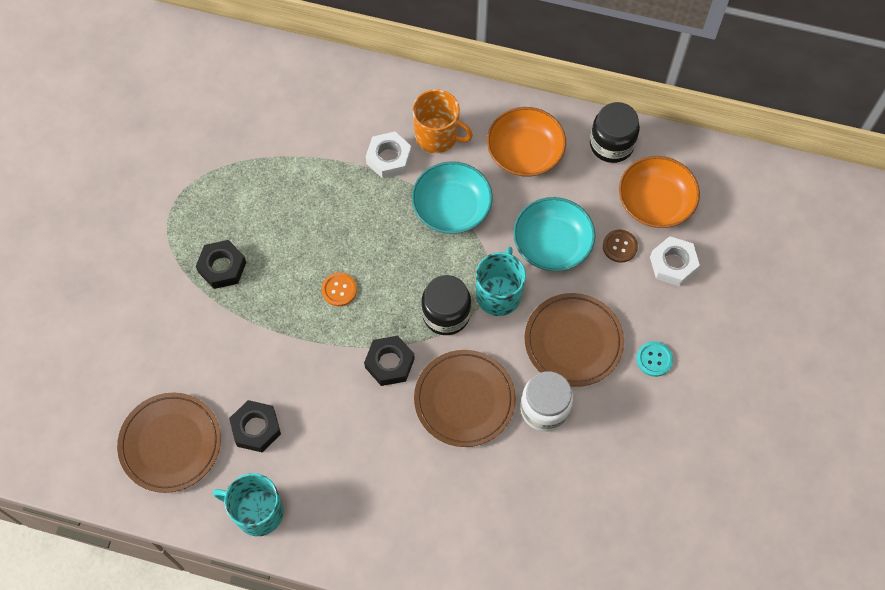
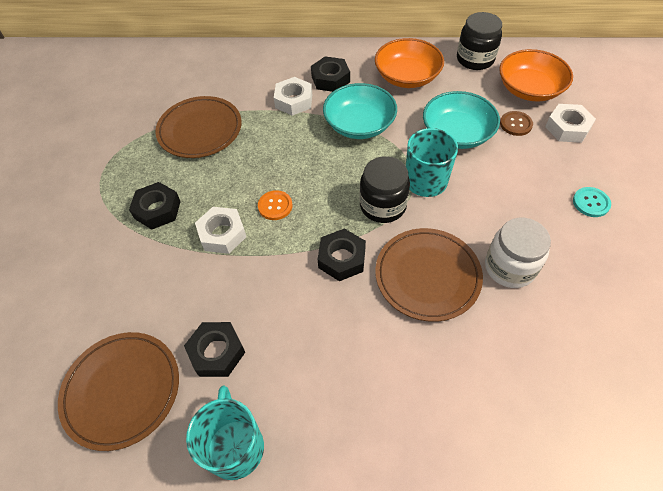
camera: 10 degrees left, 10 degrees down
(257, 512) = (235, 446): turquoise mug -> turquoise mug turned 75 degrees clockwise
(281, 310) = (222, 234): none -> white nut
(437, 136) = (330, 79): orange mug -> black nut
(573, 341) = (510, 203): brown plate -> brown plate (200, 130)

